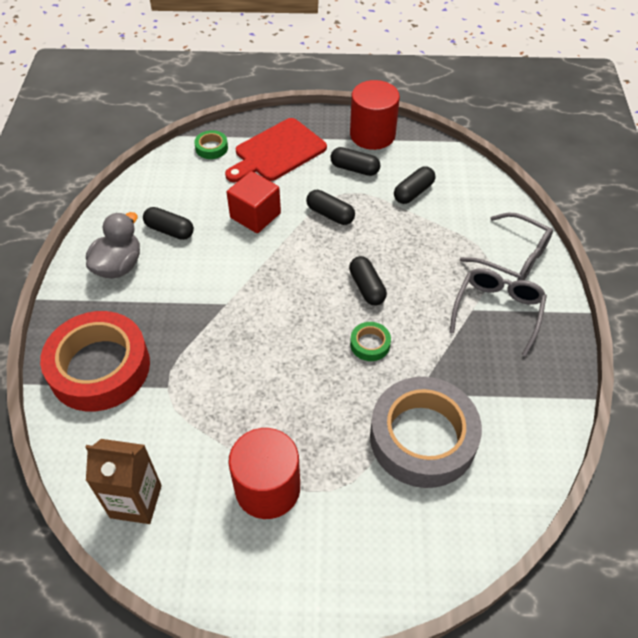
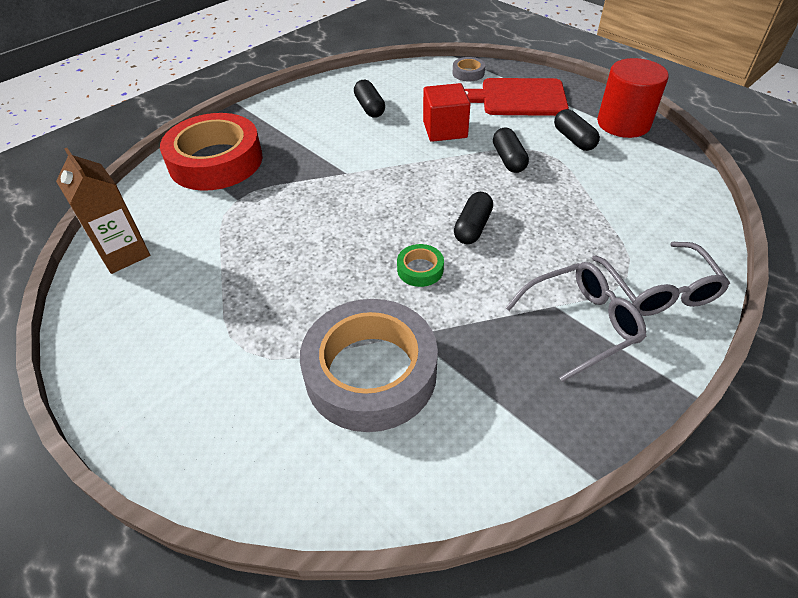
camera: 45 degrees right, 5 degrees down
(118, 266) = (308, 111): grey duck -> none
(211, 148) = (468, 73): green tape -> grey tape
(267, 488) = (207, 312): red cylinder -> none
(413, 192) = (611, 183): black capsule -> none

